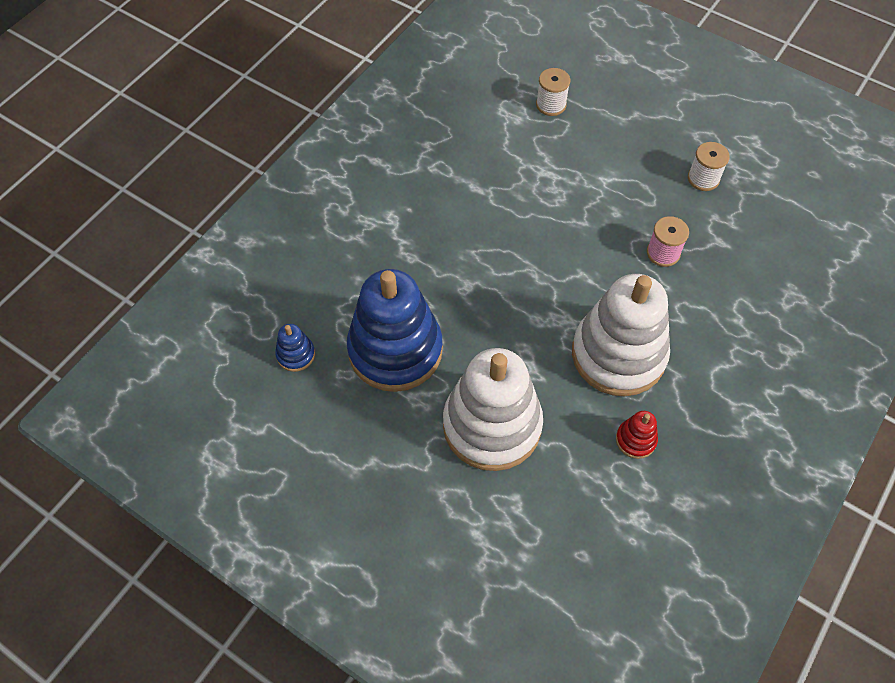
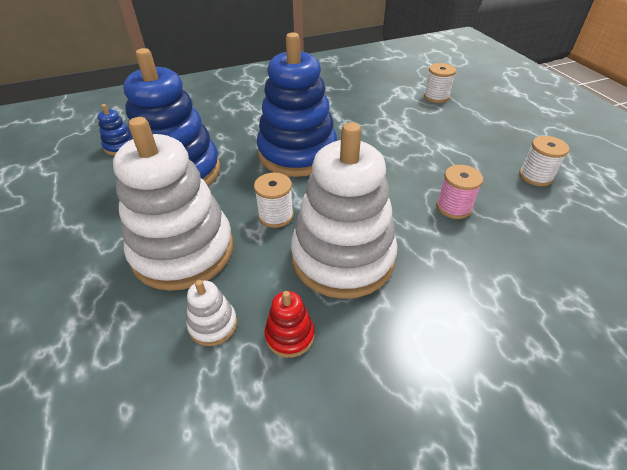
camera: 35 degrees right, 15 degrees down
(484, 262) = (297, 153): none -> blue stacking toy
(532, 346) = (276, 215): none -> white spool
(578, 467) = (213, 324): none -> white stacking toy

